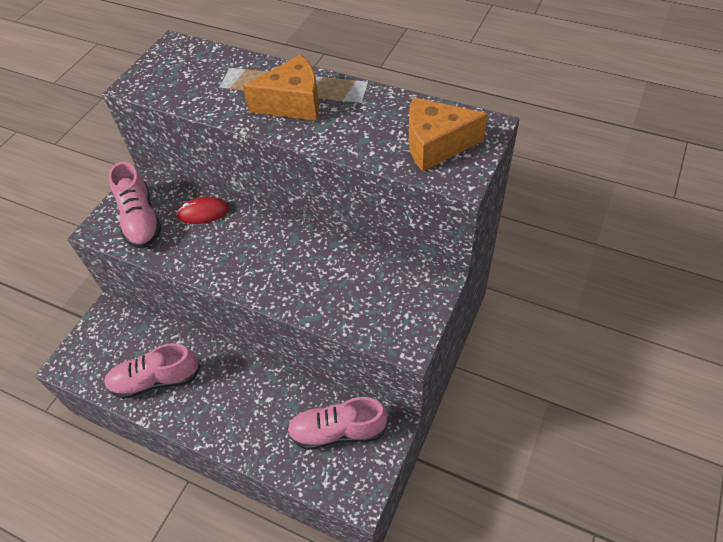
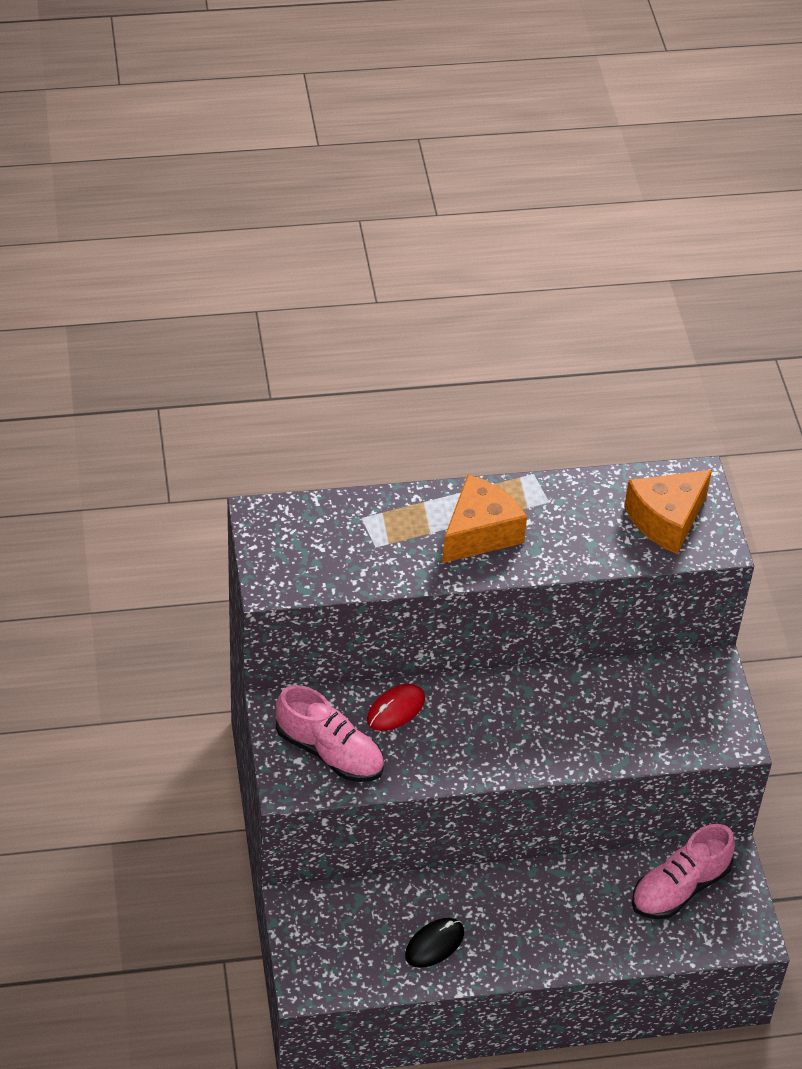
camera: 40 degrees left, 5 degrees down
(156, 380) = (434, 944): pink shoe -> black mouse

